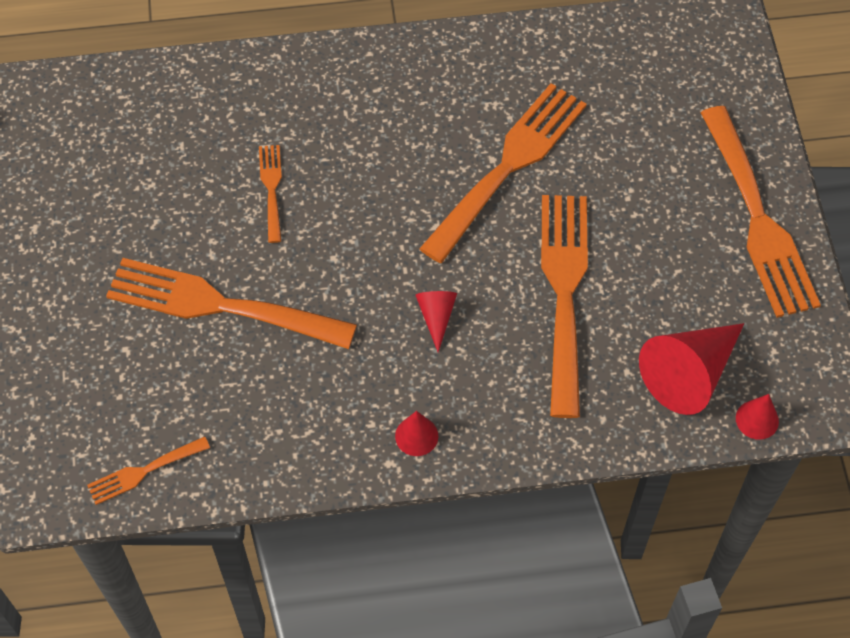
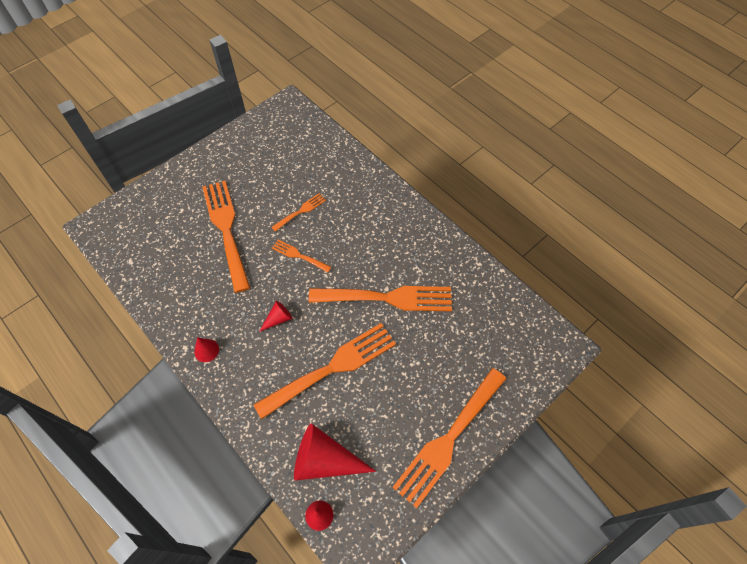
camera: 55 degrees right, 0 degrees up
(143, 471) = (124, 253): orange fork -> orange fork (298, 255)

